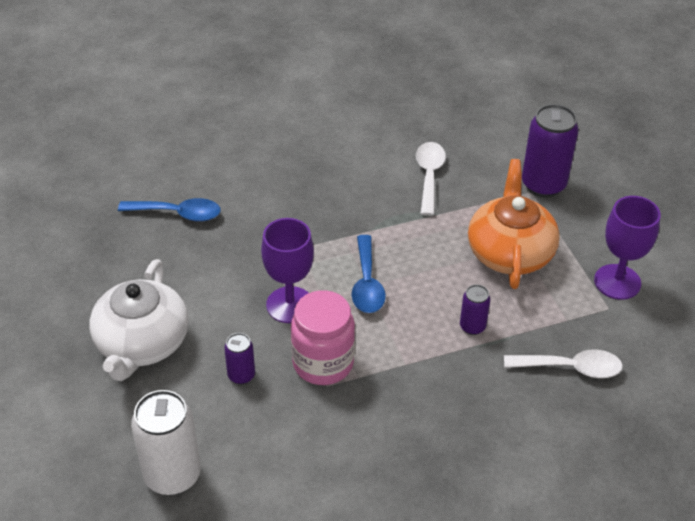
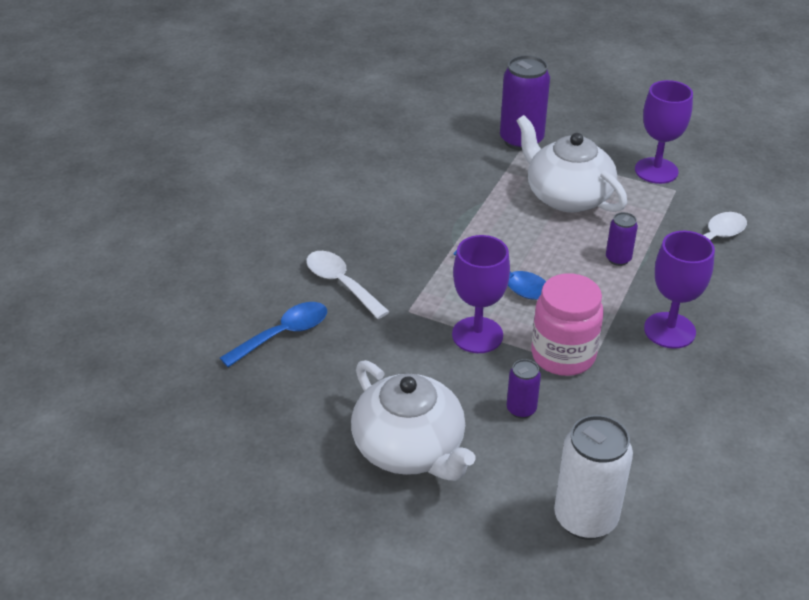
camera: 45 degrees left, 5 degrees down
(425, 406) = (669, 330): none -> purple goblet
(429, 176) = (437, 182): white spoon -> white spoon (341, 284)
(510, 252) = (567, 196): orange teapot -> white teapot

